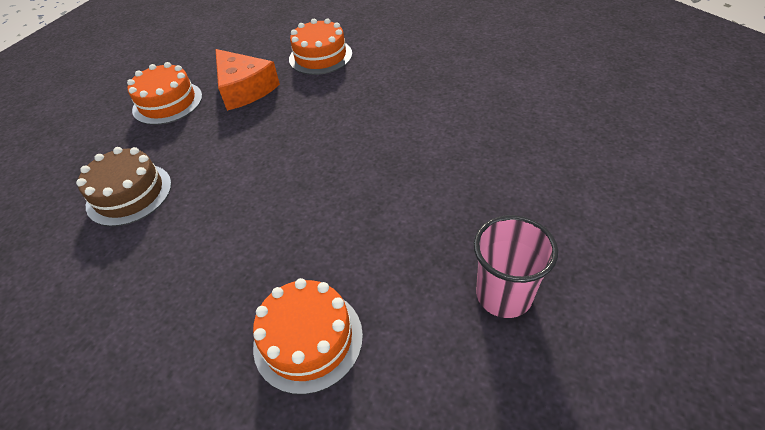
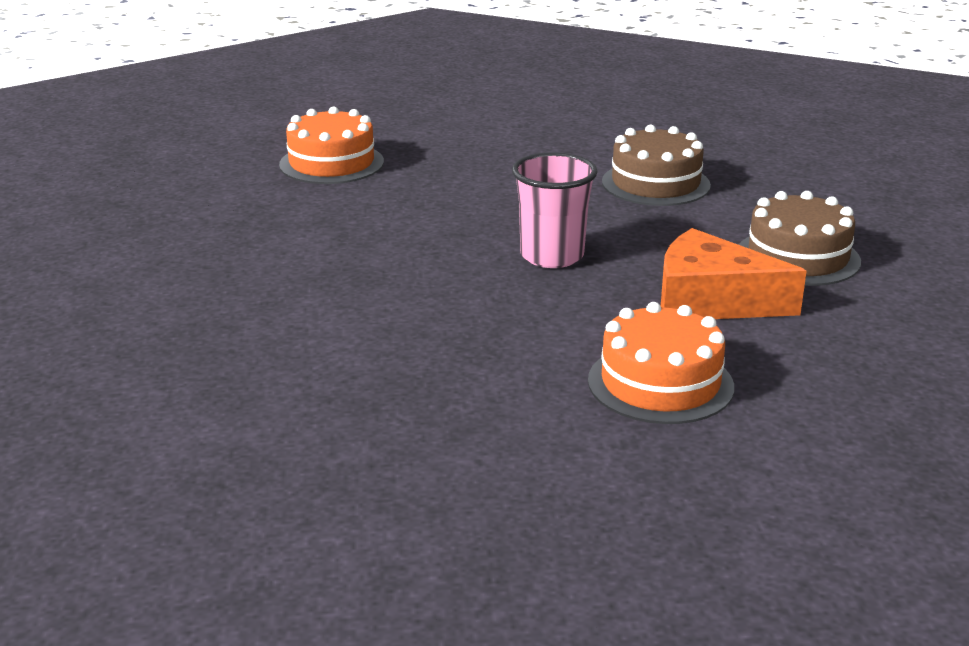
camera: 145 degrees right, 20 degrees down
(167, 103) = (798, 257): orange cake -> brown cake
(503, 295) = (158, 218): pink cup -> pink cup (552, 256)

